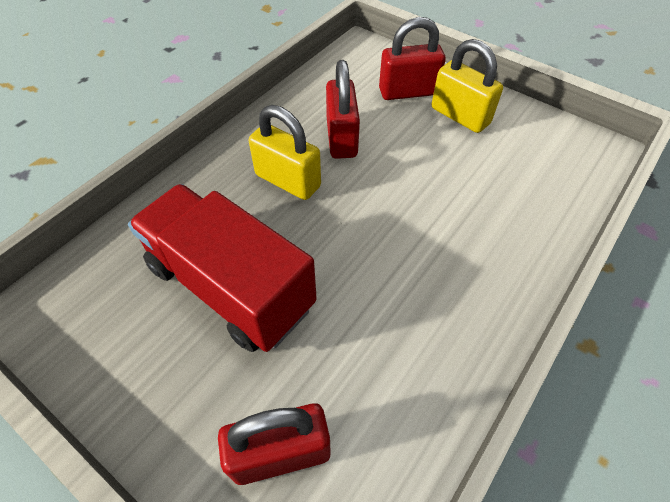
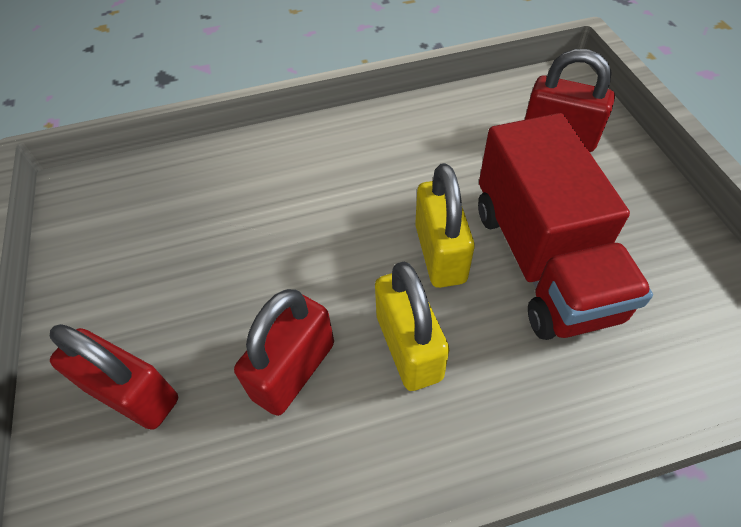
camera: 140 degrees left, 0 degrees up
(460, 116) = (131, 309): yellow padlock -> yellow padlock (440, 253)

